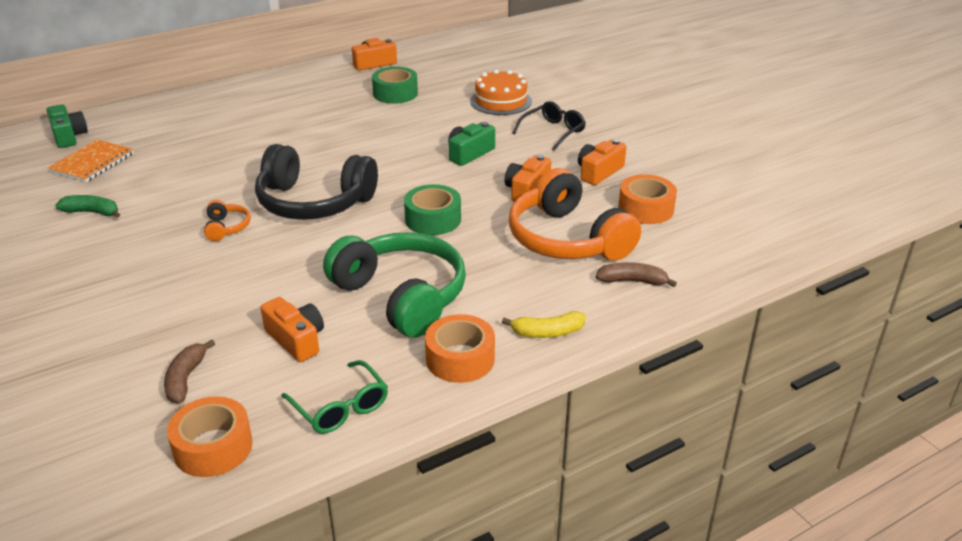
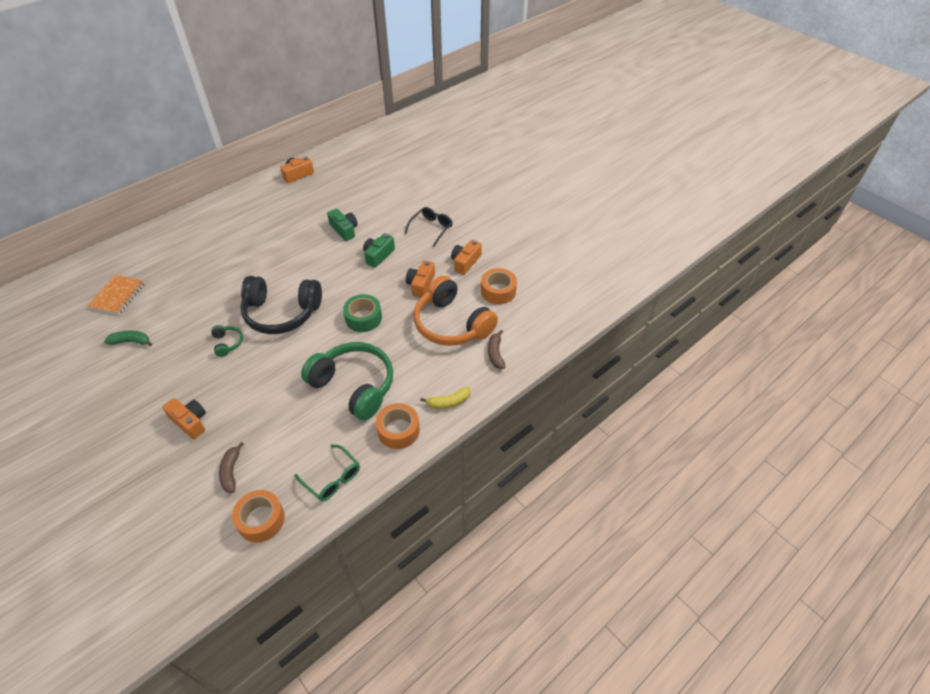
camera: 10 degrees left, 15 degrees up
(69, 136) = (93, 272): green camera -> green camera (344, 230)
(226, 227) = (227, 343): orange headphones -> green headphones
(296, 340) = (294, 430): orange camera -> orange camera (190, 422)
(395, 93) = (318, 203): green tape -> none
(500, 101) = (392, 203): orange cake -> none
(632, 281) = (495, 353): brown banana -> brown banana turned 90 degrees counterclockwise

